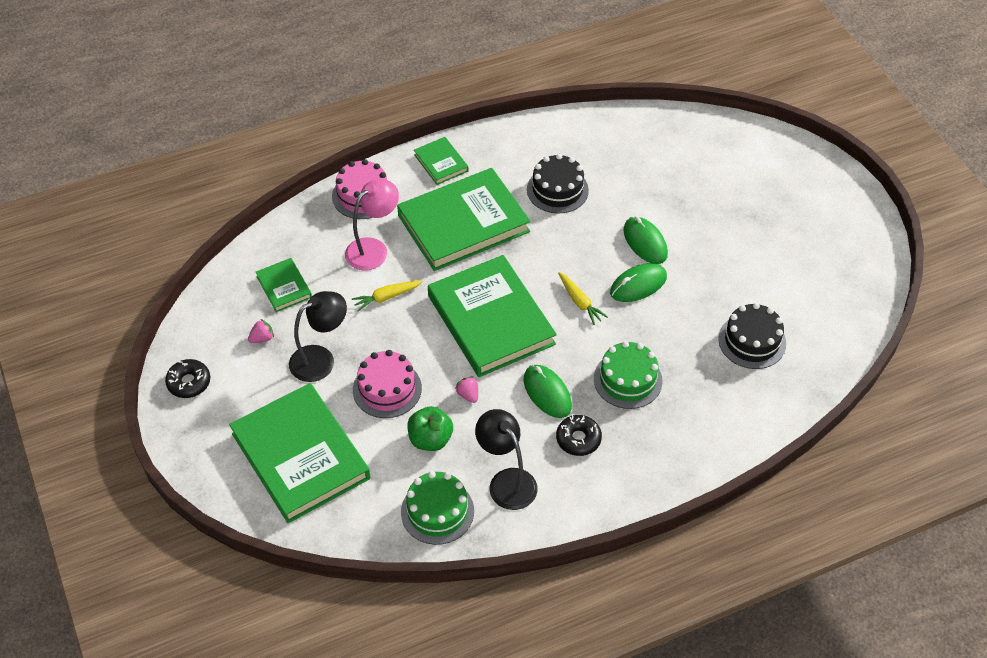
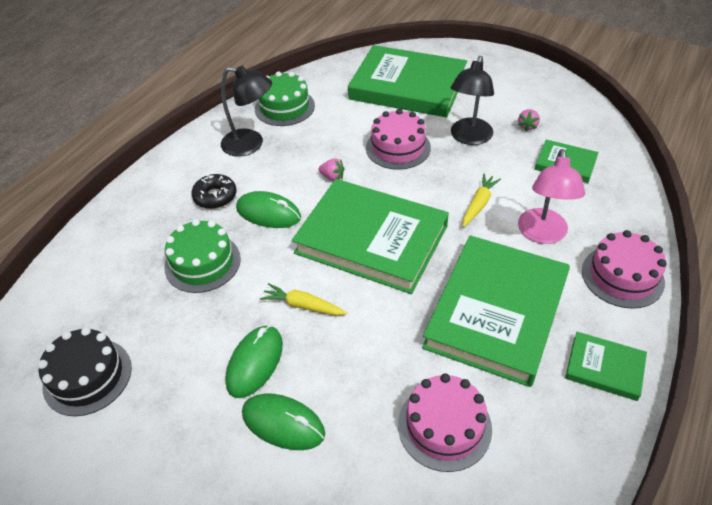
camera: 145 degrees right, 5 degrees down
(189, 382) = (533, 80): black donut -> none
(430, 439) = (331, 138): green apple -> none
(557, 190) = (444, 426): black cake -> pink cake

